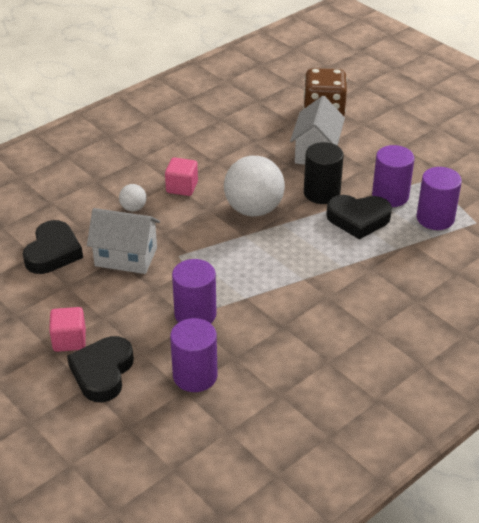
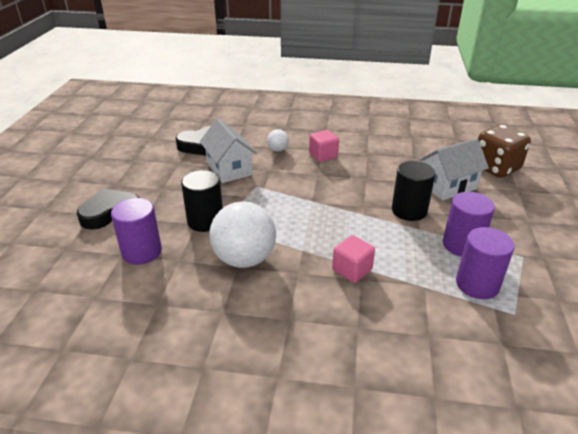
camera: 50 degrees right, 5 degrees down
(69, 340) = (129, 187): pink cube -> pink cube (352, 270)
(195, 314) = (205, 221): purple cylinder -> black cylinder
(253, 209) = (344, 191): white ball -> white ball (244, 259)
(358, 219) = (408, 242): black heart -> none

